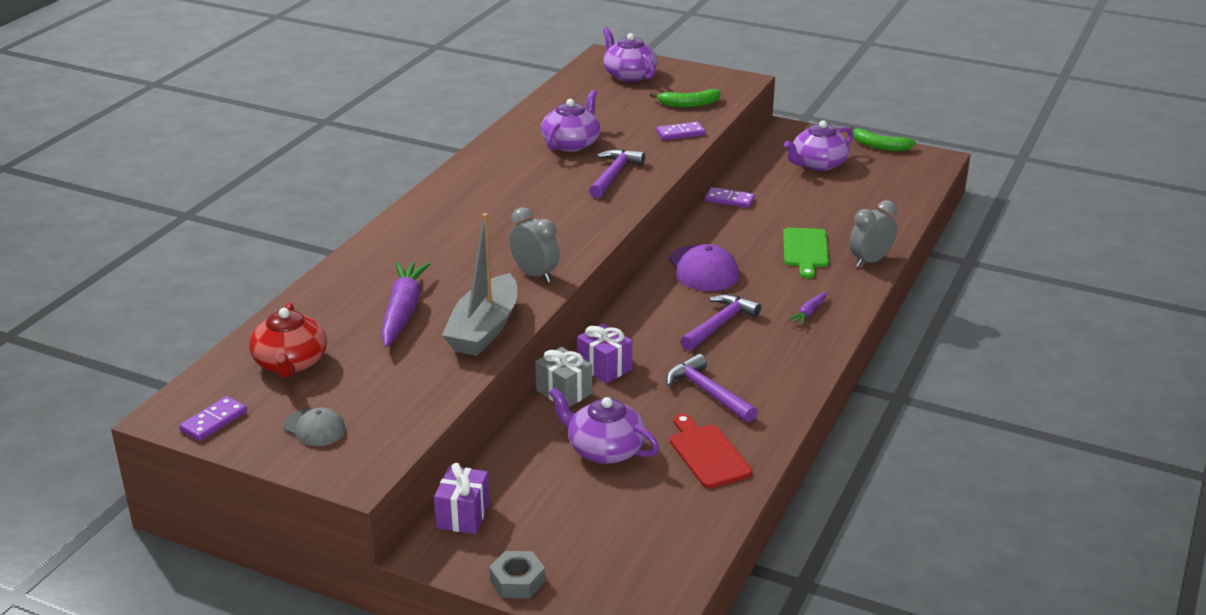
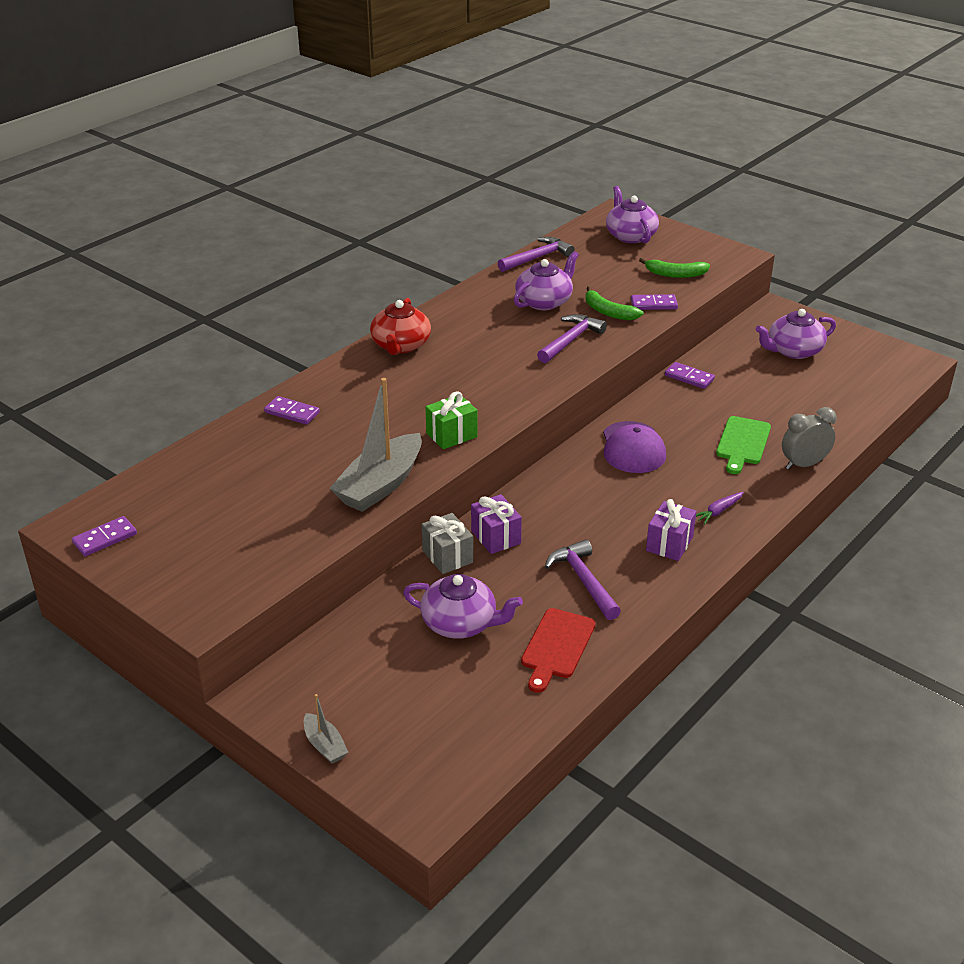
camera: 15 degrees right, 5 degrees up
(290, 363) = (194, 491): red teapot -> red teapot (400, 345)
(314, 428) = (187, 561): grey cap -> none
(359, 276) = (292, 412): none -> purple domino
(403, 311) = (315, 454): purple carrot -> none
(463, 515) = (304, 667): purple gift -> purple gift (669, 544)
(517, 581) = (325, 745): grey nut -> grey boat
(535, 274) = (451, 435): grey clock -> green gift
(604, 449) = (460, 623): purple teapot -> purple teapot turned 150 degrees clockwise
(707, 454) = (557, 646): red cutting board -> red cutting board turned 150 degrees counterclockwise
(720, 324) = (625, 509): purple hammer -> purple hammer (537, 258)
(879, 146) = (864, 339): green banana -> green banana (608, 312)

